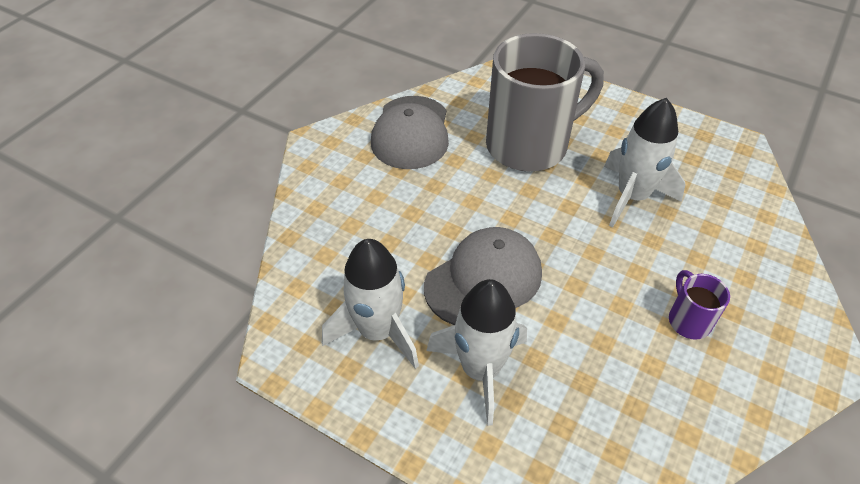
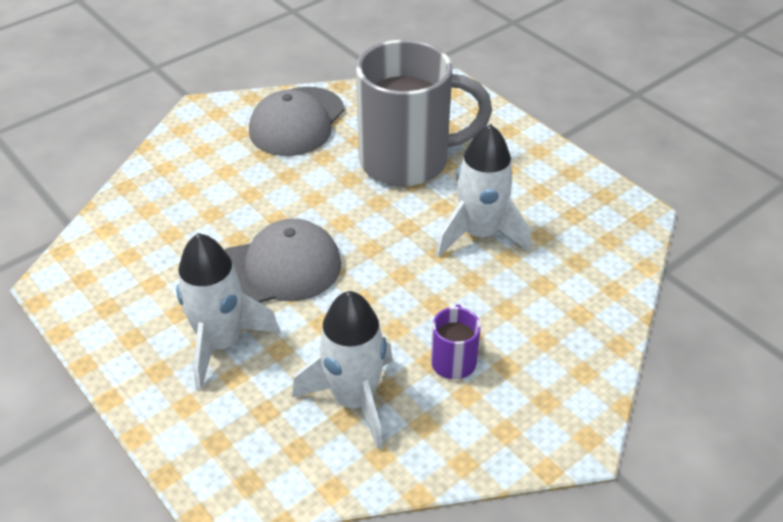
camera: 20 degrees right, 5 degrees down
(378, 331) = (151, 285): white rocket -> white rocket (354, 400)

